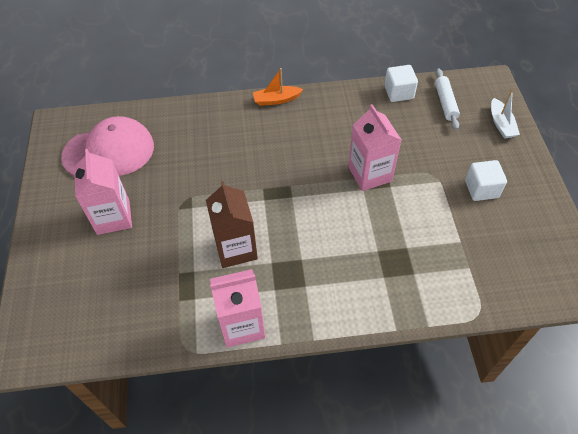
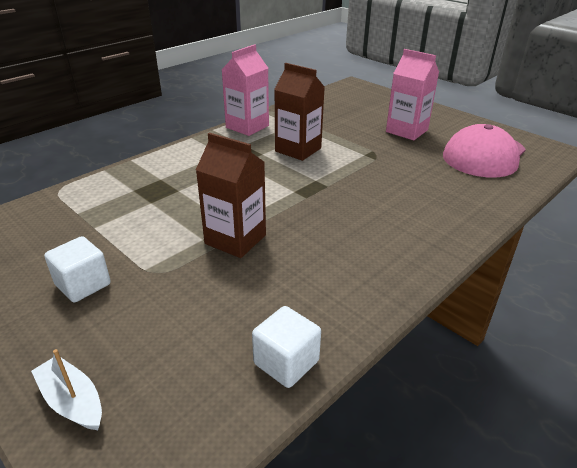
camera: 140 degrees right, 20 degrees down
(276, 100) = (428, 260): orange boat -> none
(370, 174) = (235, 239): pink carton -> brown carton
(445, 103) = (195, 388): white rolling pin -> none

